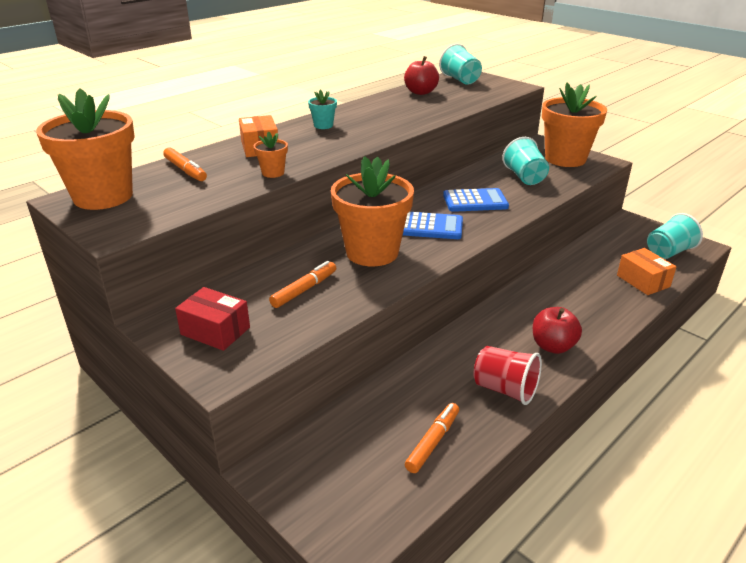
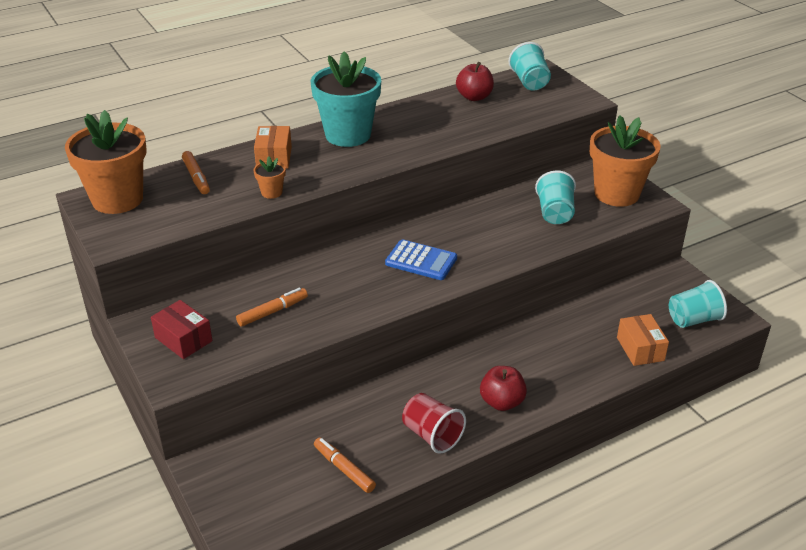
camera: 15 degrees right, 5 degrees up
(323, 125) = (348, 135): turquoise flower pot -> turquoise flower pot, size x2.36
(372, 252) = (351, 282): orange flower pot -> none
(433, 442) = (344, 469): orange marker -> orange marker turned 90 degrees counterclockwise
(475, 201) = (484, 236): blue calculator -> none

